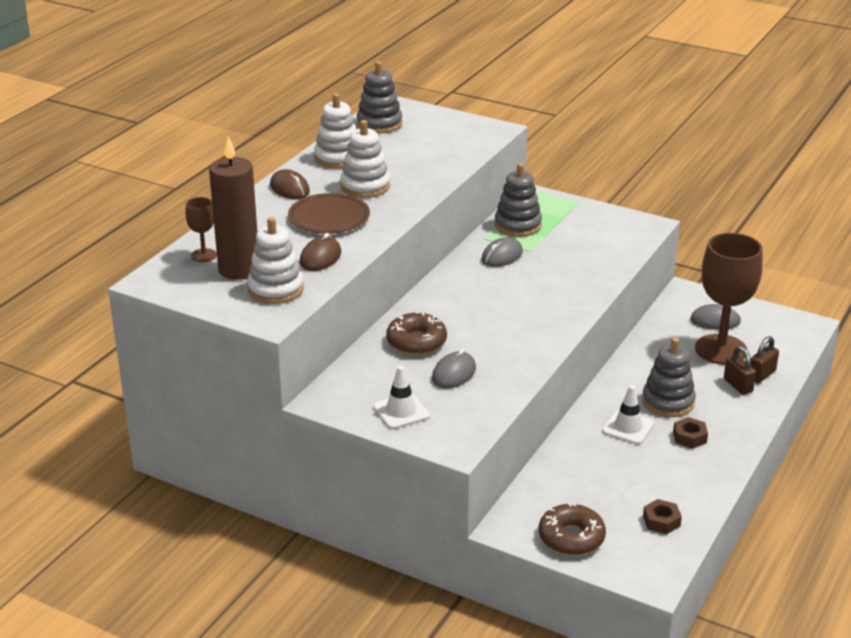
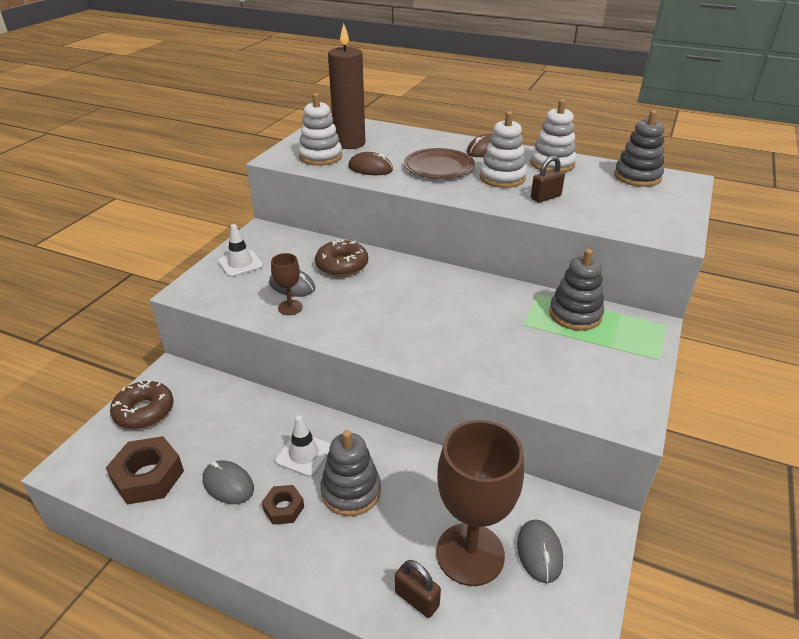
camera: 85 degrees right, 5 degrees up
(204, 255) = (369, 131): brown goblet -> brown goblet (290, 307)
(502, 256) = (505, 306): grey mouse -> grey mouse (228, 484)
(661, 521) = (148, 476): brown nut -> brown nut, size x1.78
(738, 385) = (389, 567): brown padlock -> brown padlock (545, 197)

